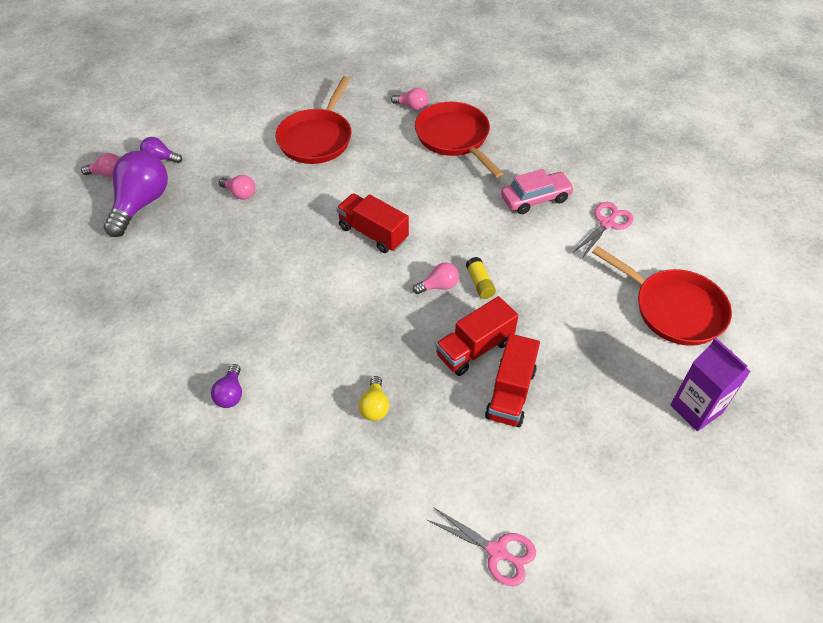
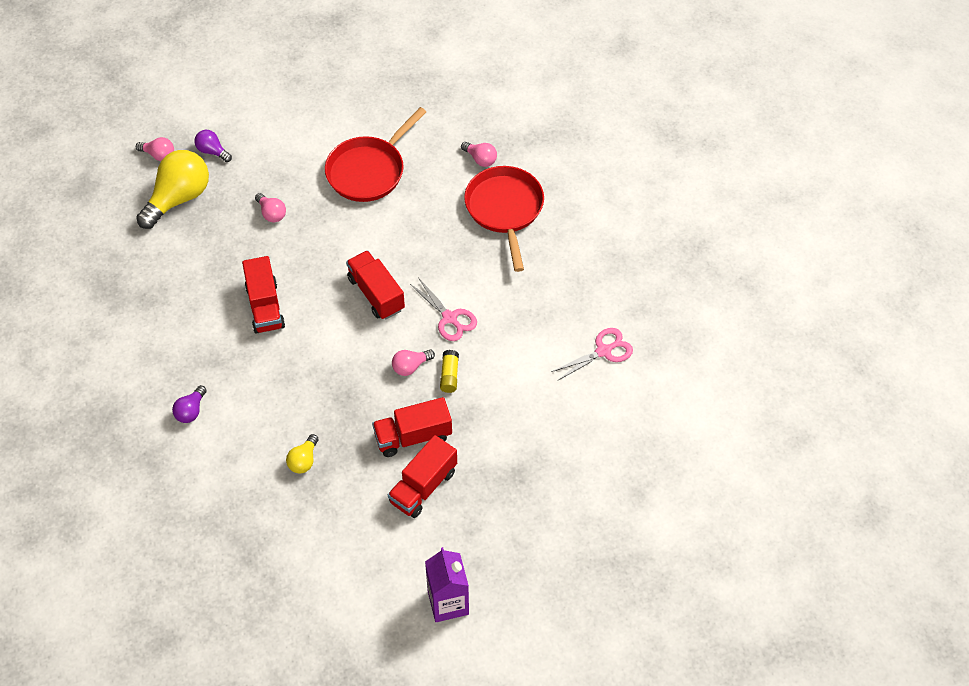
camera: 20 degrees right, 5 degrees up
(141, 204) = (178, 198): purple light bulb -> yellow light bulb
(268, 273) = (265, 306): none -> red truck
(438, 286) = (410, 366): pink light bulb -> pink light bulb turned 150 degrees clockwise
(497, 552) = (345, 609): pink scissors -> pink scissors (449, 318)
(535, 199) = (549, 303): pink car -> none
(674, 309) = (614, 457): red pan -> none
(696, 409) = (576, 553): purple carton -> purple carton (448, 603)

